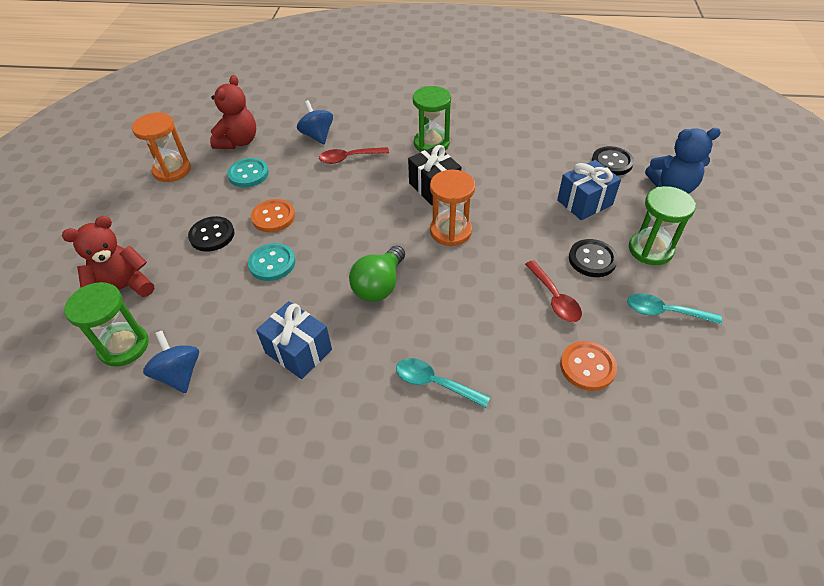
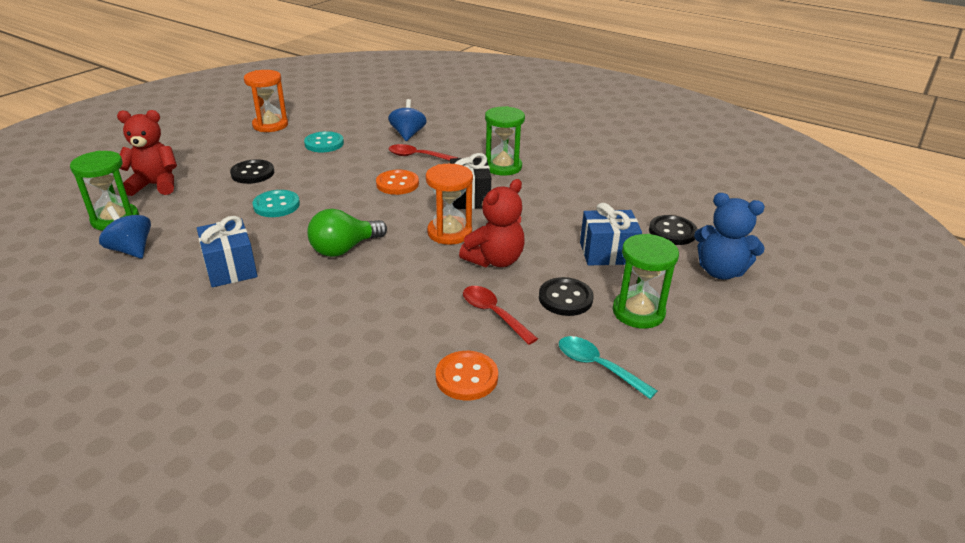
camera: 25 degrees right, 15 degrees down
(179, 374) = (131, 250): blue spinning top -> blue spinning top turned 45 degrees counterclockwise
(238, 142) = (340, 121): red teddy bear -> red teddy bear (495, 260)
(273, 217) = (311, 176): orange button -> orange button (397, 184)
(434, 383) = (313, 332): turquoise spoon -> none
(554, 298) = (493, 314): red spoon -> red spoon turned 135 degrees clockwise

